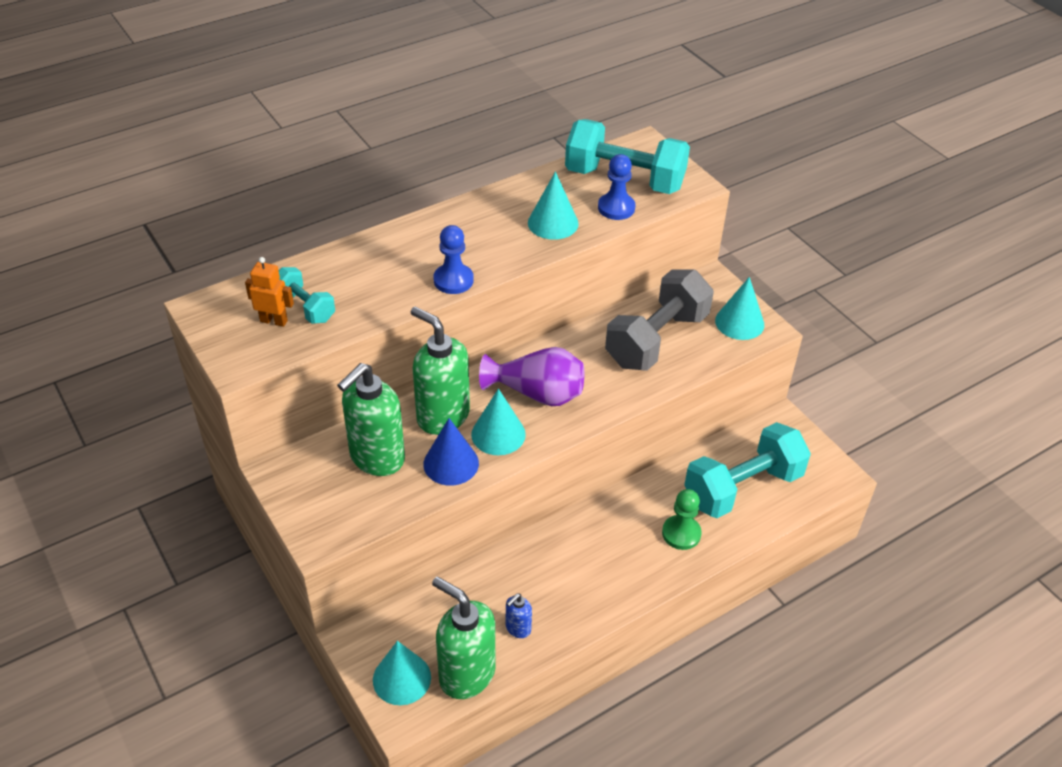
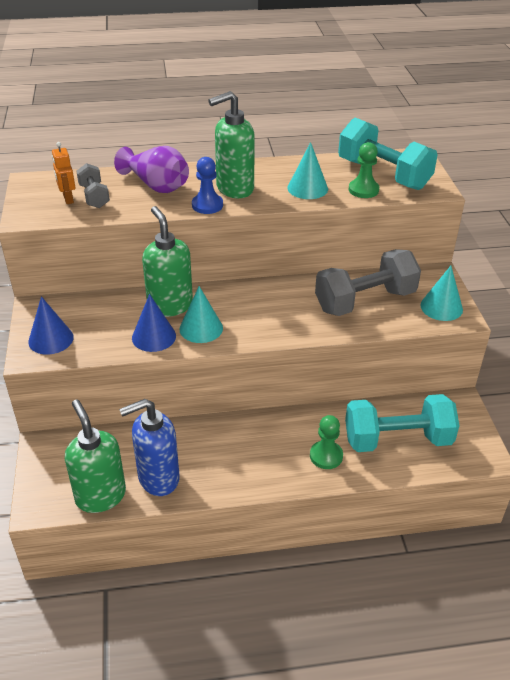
camera: 25 degrees right, 5 degrees down
(274, 321) = (68, 199): orange robot -> orange robot turned 150 degrees counterclockwise
(305, 307) = (94, 196): turquoise dumbbell -> grey dumbbell
(329, 508) = (51, 339): none -> blue cone
(376, 458) = (105, 318): green soap dispenser -> green soap dispenser (234, 189)
(401, 678) = (54, 482): turquoise cone -> none
(518, 628) = (158, 478): blue soap dispenser -> blue soap dispenser, size x2.18
(537, 393) = (248, 311): purple vase -> purple vase (156, 185)
(616, 208) = (363, 190): blue pawn -> green pawn

